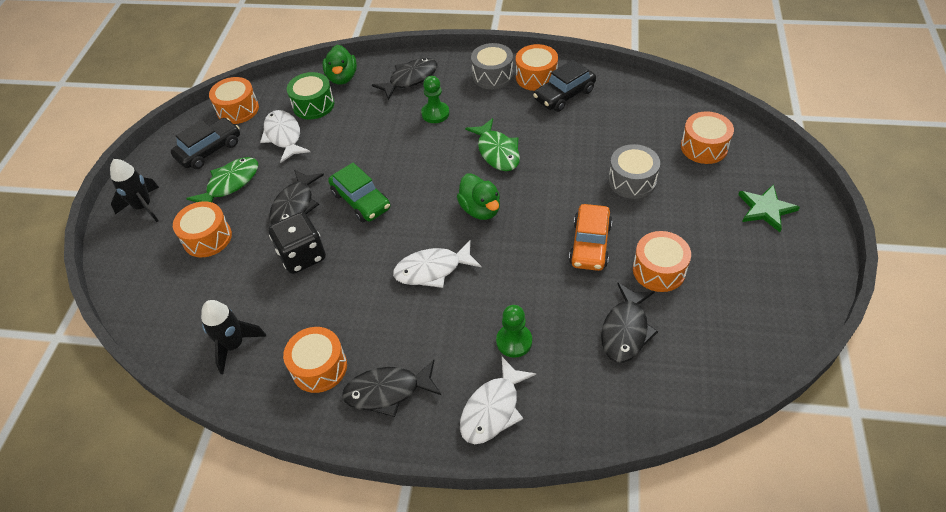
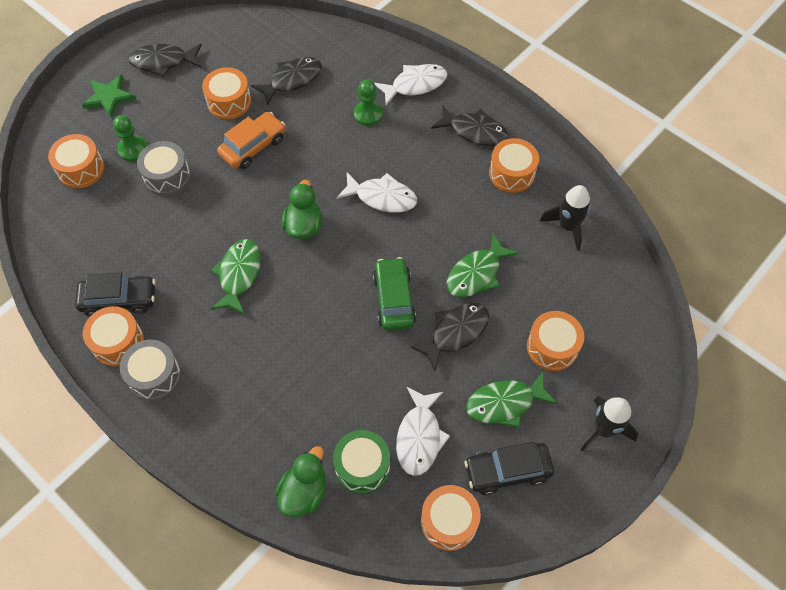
camera: 150 degrees left, 10 degrees up
(302, 256) = (476, 274): black dice -> green fish
(410, 79) = (236, 433): black fish -> black fish (163, 62)
(435, 113) = (252, 361): green pawn -> green pawn (133, 149)

